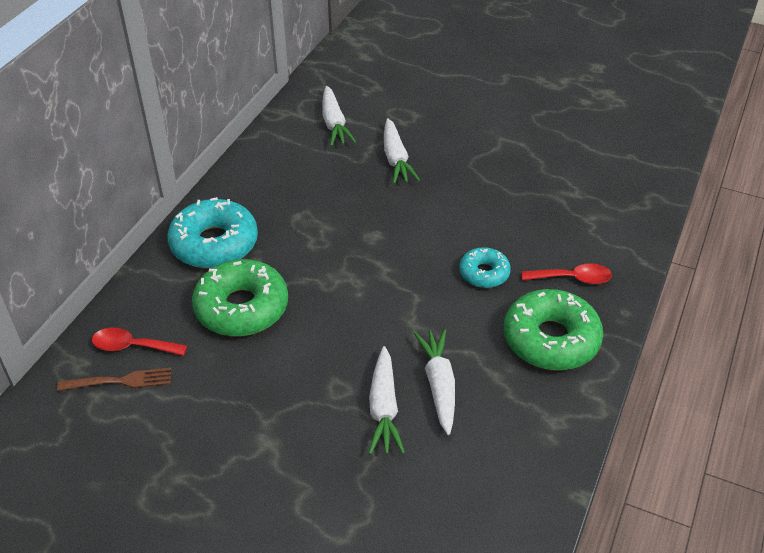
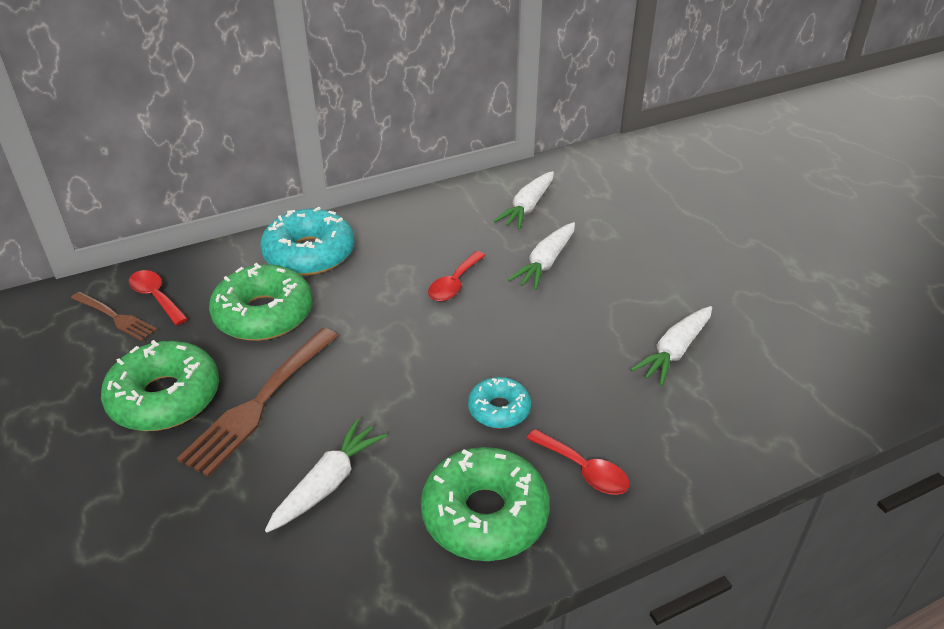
camera: 40 degrees right, 5 degrees down
(250, 409) = (165, 398): none -> green donut
(325, 367) = (260, 403): none -> brown fork
(353, 207) = (454, 284): none -> red spoon
(384, 408) = (257, 471): white carrot -> white carrot (674, 352)

